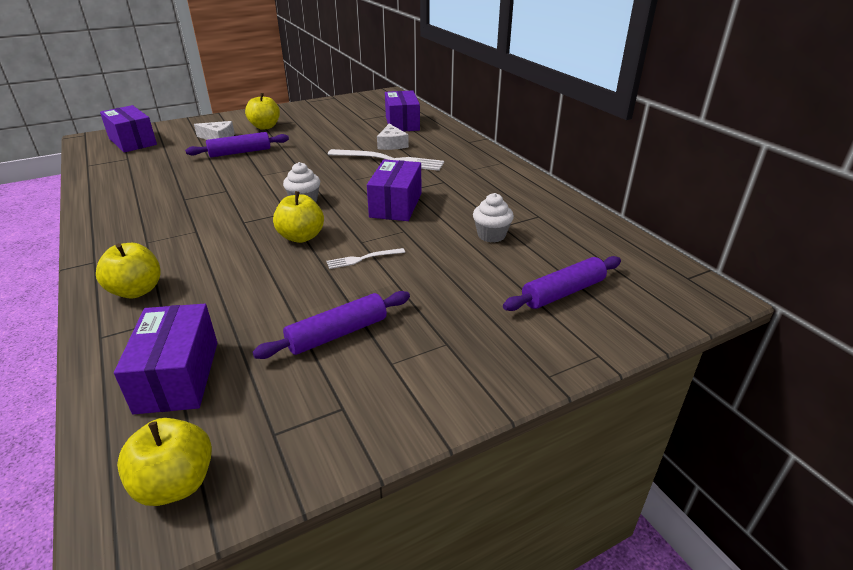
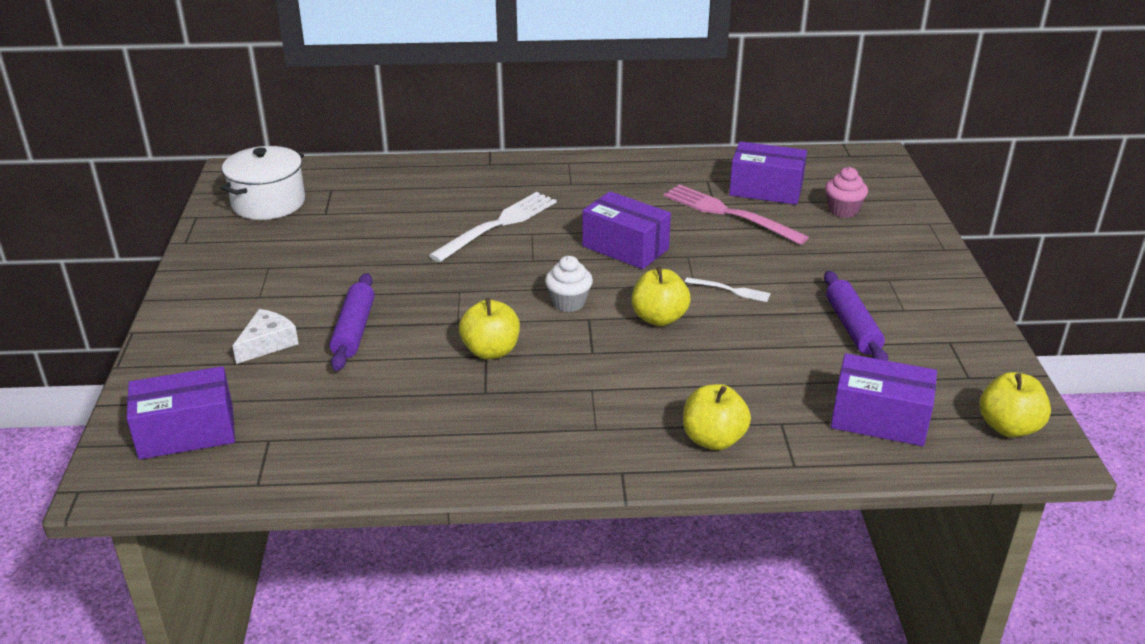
camera: 65 degrees left, 0 degrees up
(265, 127) = (264, 296): yellow apple -> yellow apple (491, 351)
(362, 106) = (268, 203): none -> white pot
(363, 259) = (730, 290): white fork -> white fork turned 75 degrees counterclockwise
(391, 144) = (445, 212): white cheese -> none
(402, 123) = (378, 189): purple box -> purple box (766, 190)
(491, 235) = (729, 213): white cupcake -> pink fork
(563, 292) = (843, 210): purple rolling pin -> pink cupcake

